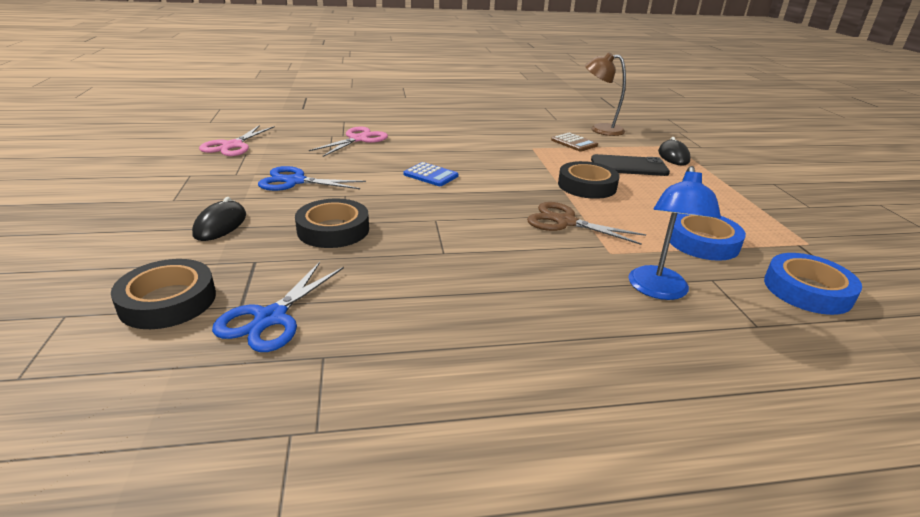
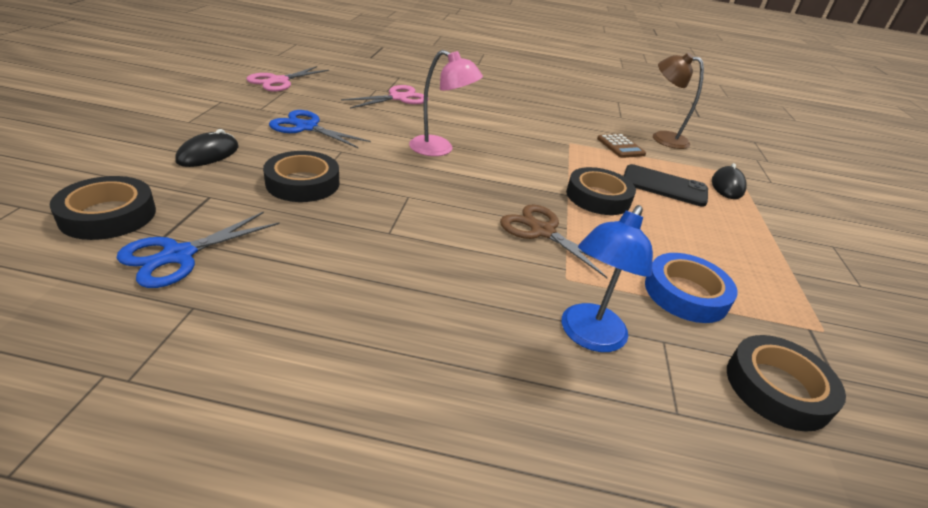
camera: 15 degrees right, 5 degrees up
(431, 175) = (440, 149): blue calculator -> pink lamp
(807, 290) = (777, 388): blue tape -> black tape

